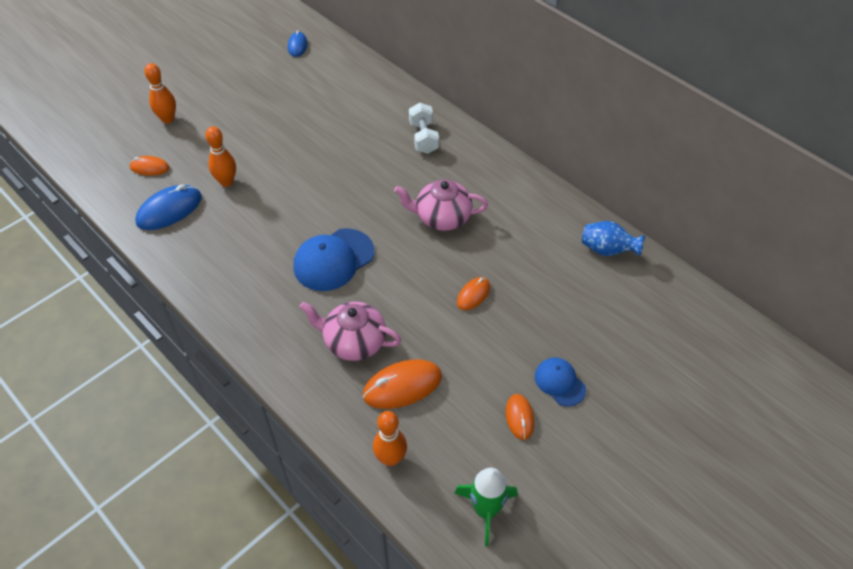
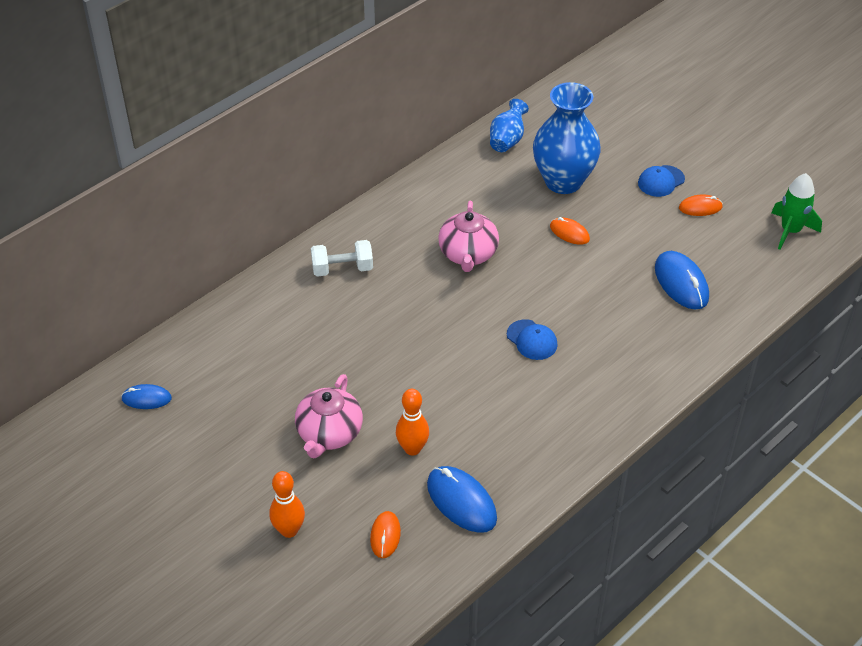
camera: 90 degrees left, 5 degrees down
(333, 260) = (532, 340): blue cap -> blue cap, size x0.59
(354, 342) = (636, 319): pink teapot -> pink teapot (329, 434)
(390, 458) = (756, 289): orange bowling pin -> none
(402, 386) = (681, 283): orange mouse -> blue mouse
(549, 294) = (563, 181): none -> blue vase

